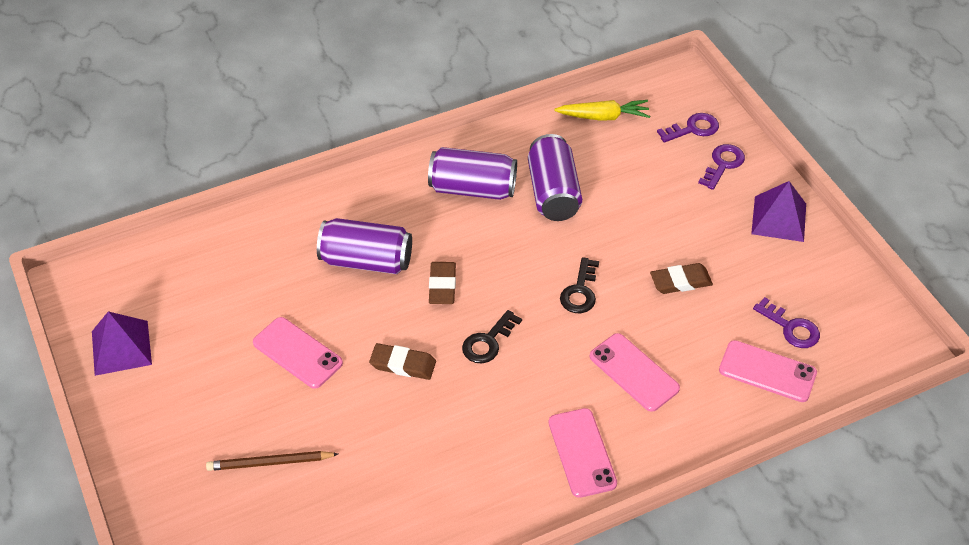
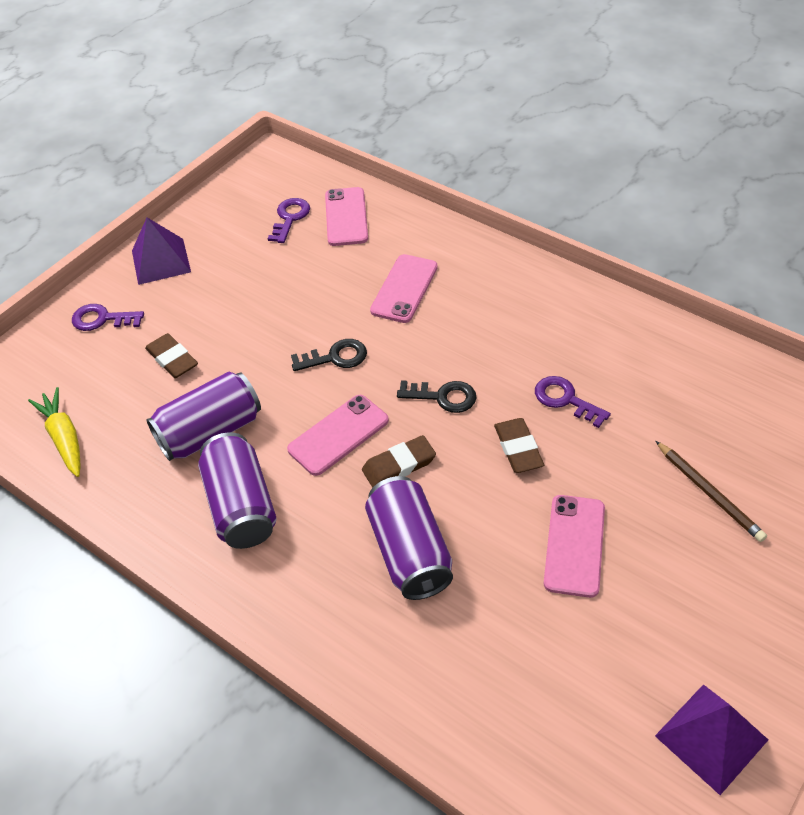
camera: 115 degrees left, 0 degrees up
(582, 453) = (510, 289): pink phone -> pink phone (338, 435)
(680, 281) = (279, 296): brown eraser -> brown eraser (172, 359)
(692, 129) = (55, 358): purple key -> purple key (565, 400)

